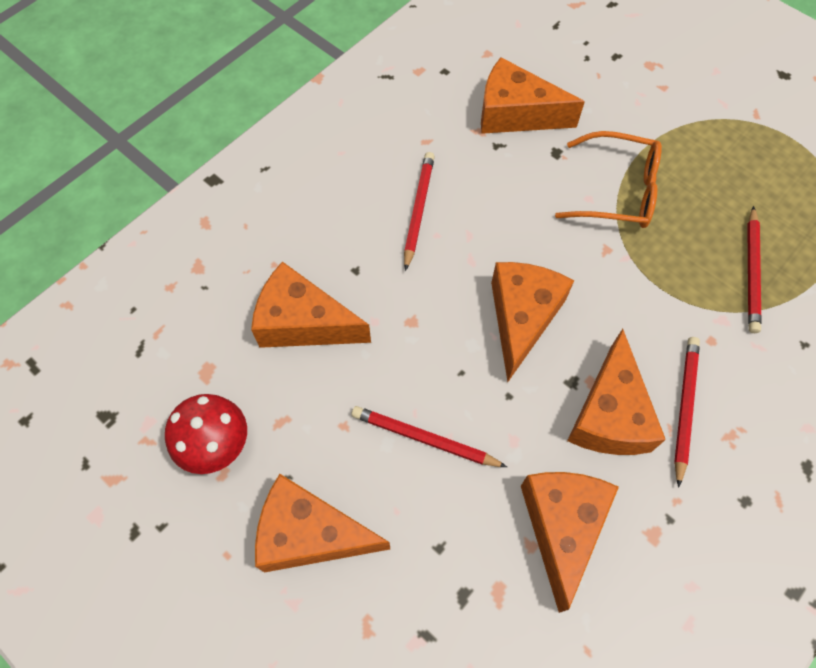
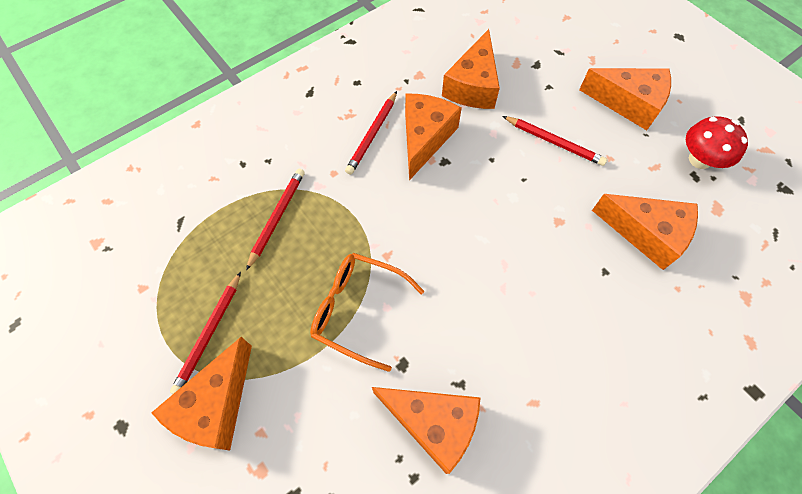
camera: 170 degrees left, 0 degrees up
(418, 210) = (547, 321): red pencil -> red pencil (209, 334)
(522, 318) = (471, 210): orange cheese -> orange cheese (215, 405)

